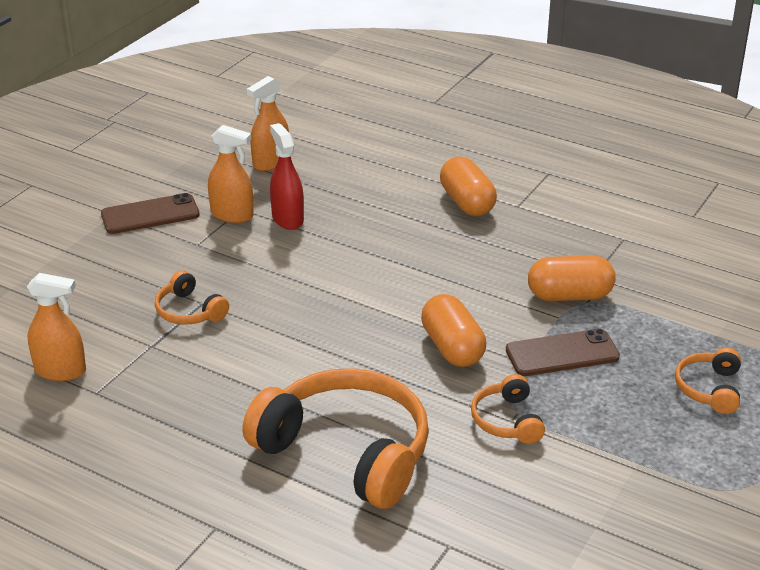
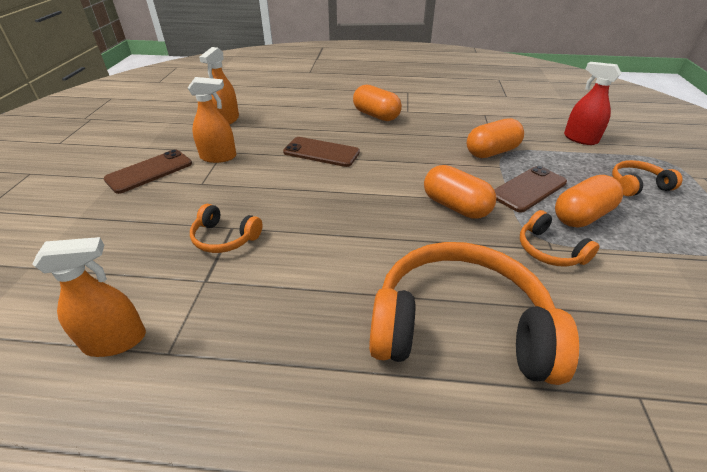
camera: 25 degrees left, 5 degrees up
(287, 219) = (263, 150): red spray bottle -> red spray bottle (580, 139)
(354, 239) = (321, 152): none -> brown phone
(588, 400) = (581, 216): none -> orange capsule
(709, 389) = (637, 185): orange headphones -> orange headphones turned 90 degrees clockwise

